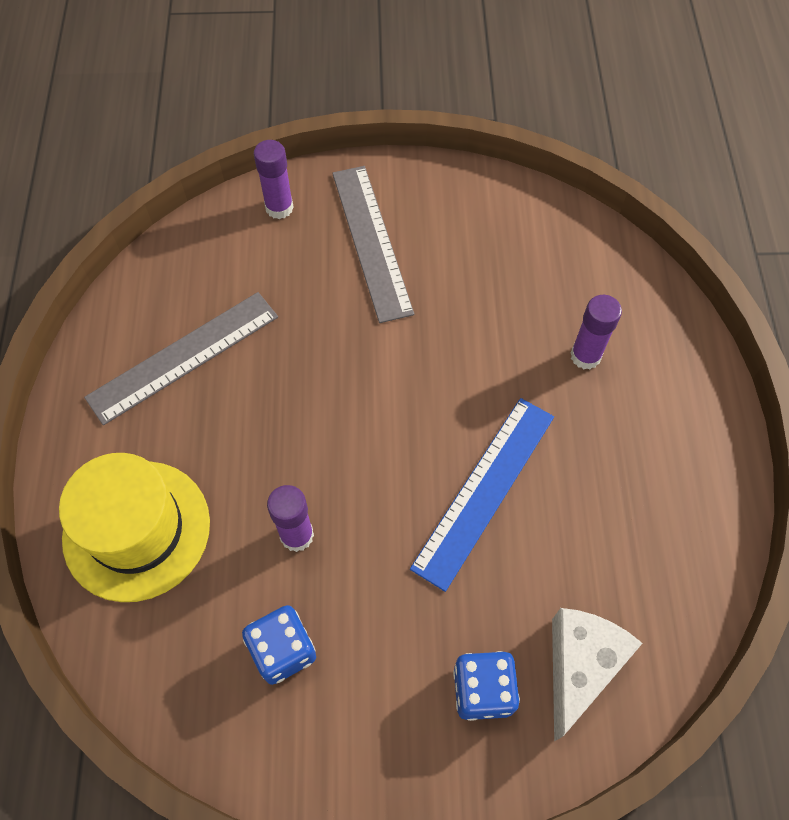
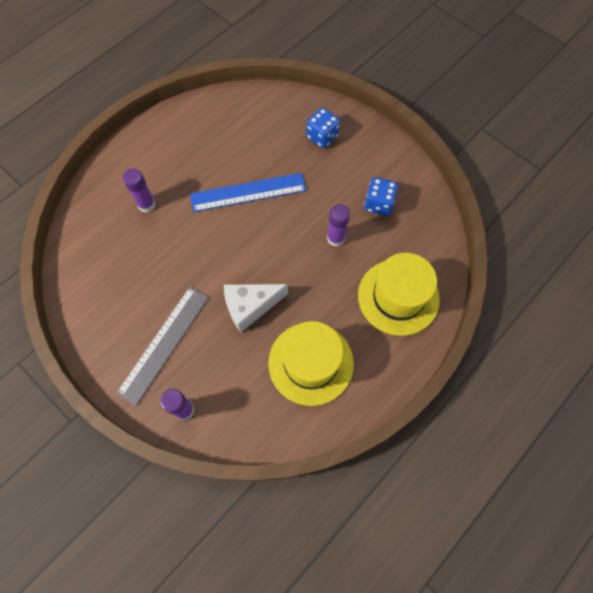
camera: 135 degrees left, 5 degrees up
(184, 357) = (310, 363): grey ruler -> yellow hat
(579, 667) = (283, 117): white cheese -> white cheese (250, 307)

